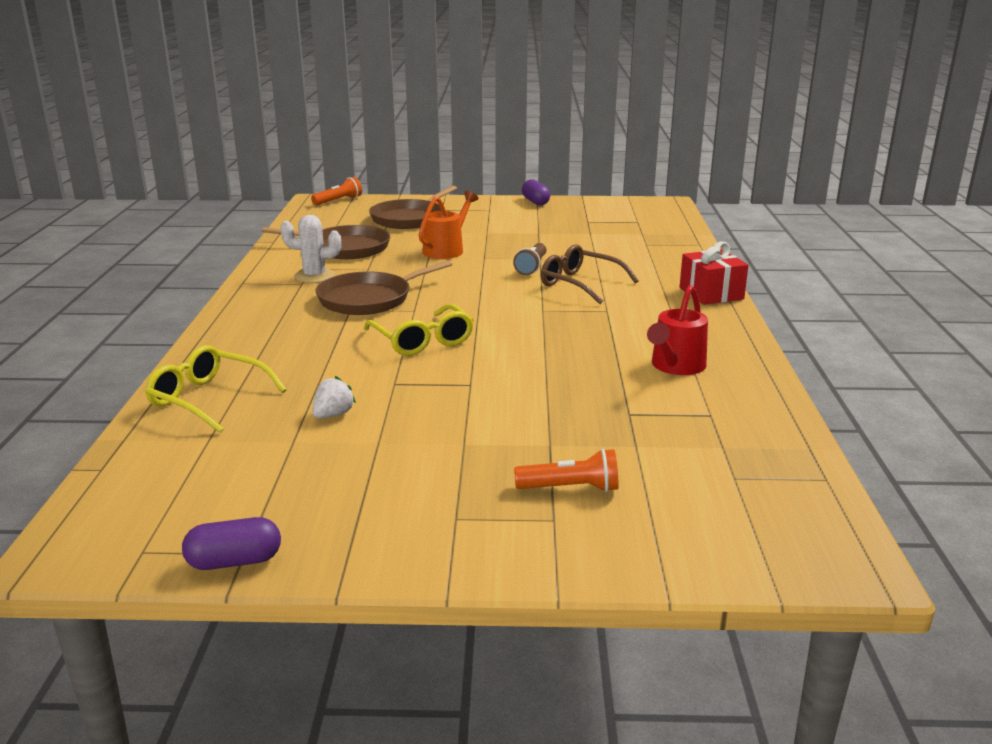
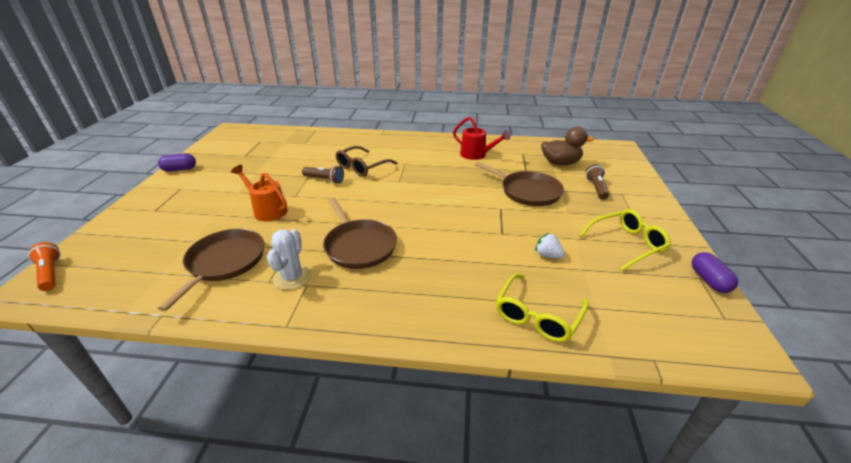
camera: 85 degrees left, 10 degrees up
(409, 218) = (165, 227): brown pan -> brown pan (527, 191)
(422, 341) = (440, 223): yellow glasses -> yellow glasses (627, 244)
(571, 488) = (596, 188): orange flashlight -> brown flashlight
(682, 456) = (560, 163): none -> brown duck
(711, 293) = (389, 137): red gift -> none

